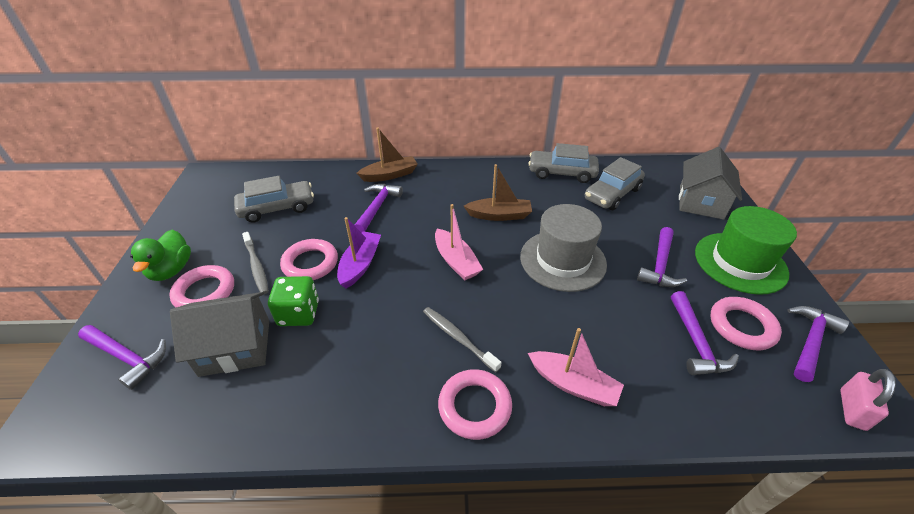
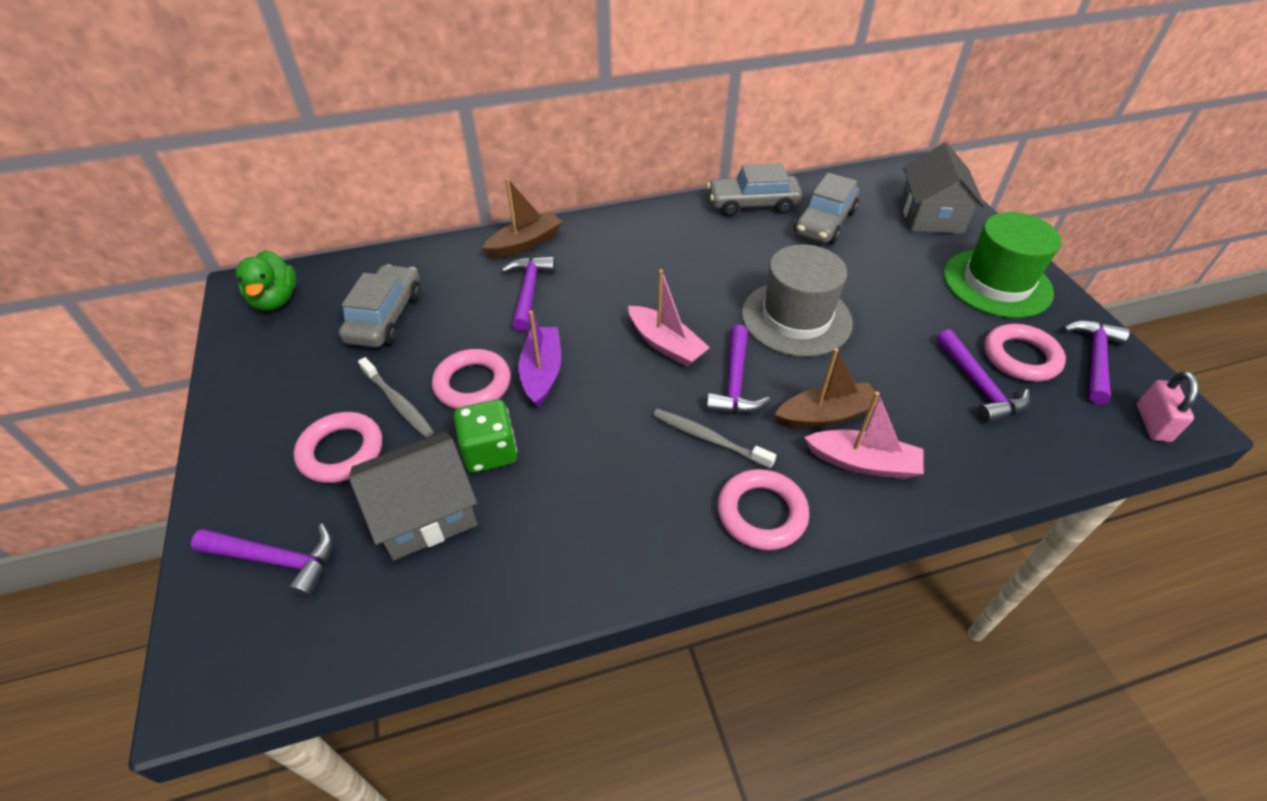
camera: 15 degrees left, 5 degrees up
(171, 270) = (274, 432): green duck -> green duck (275, 300)
(277, 208) = (385, 317): grey car -> grey car turned 45 degrees counterclockwise
(499, 215) = (696, 274): brown boat -> brown boat (826, 415)
(659, 265) = (910, 303): purple hammer -> purple hammer (734, 382)

